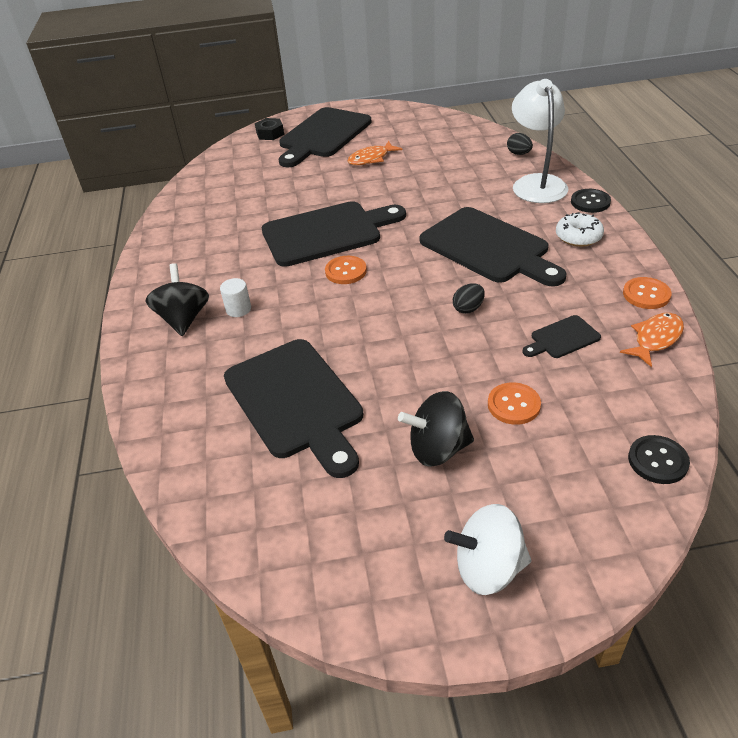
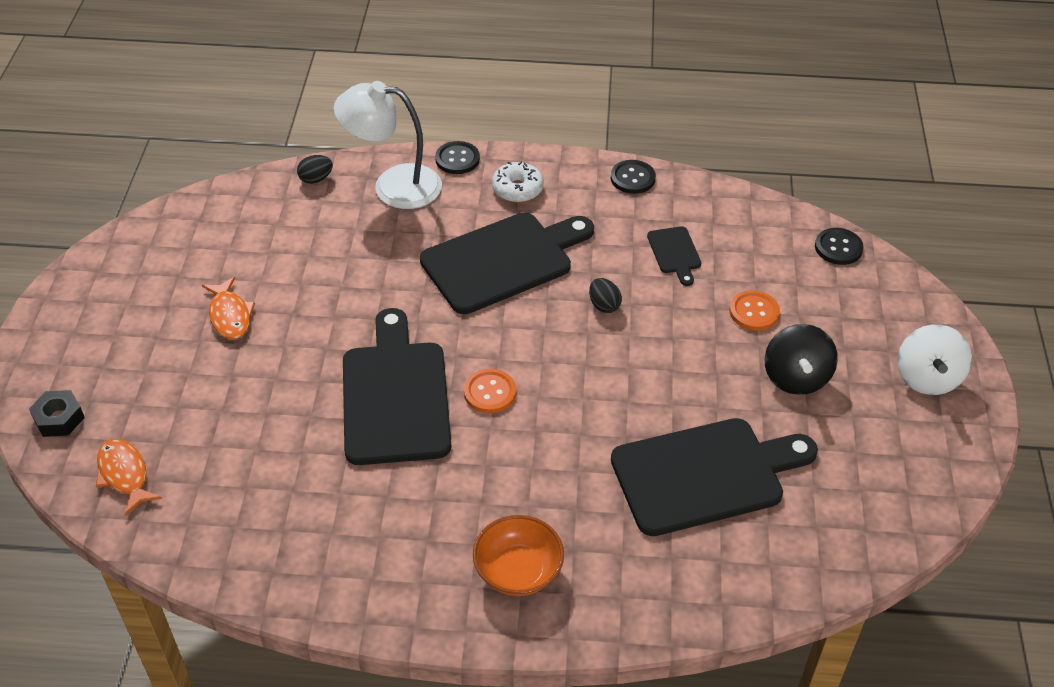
camera: 80 degrees left, 5 degrees up
(183, 319) = (518, 571): black spinning top -> orange bowl
(238, 309) = (521, 510): white cylinder -> none
(323, 135) = (118, 355): black cutting board -> none
(646, 294) = (632, 178): orange button -> black button
(655, 339) = (696, 196): orange fish -> orange fish (124, 475)

